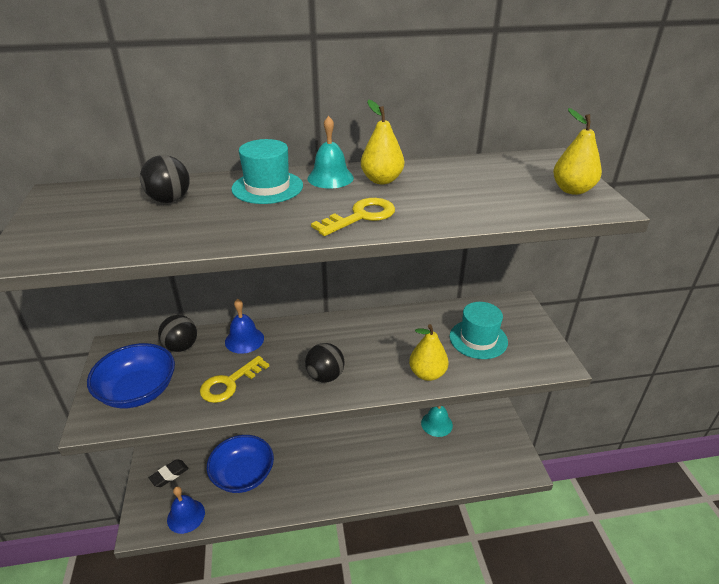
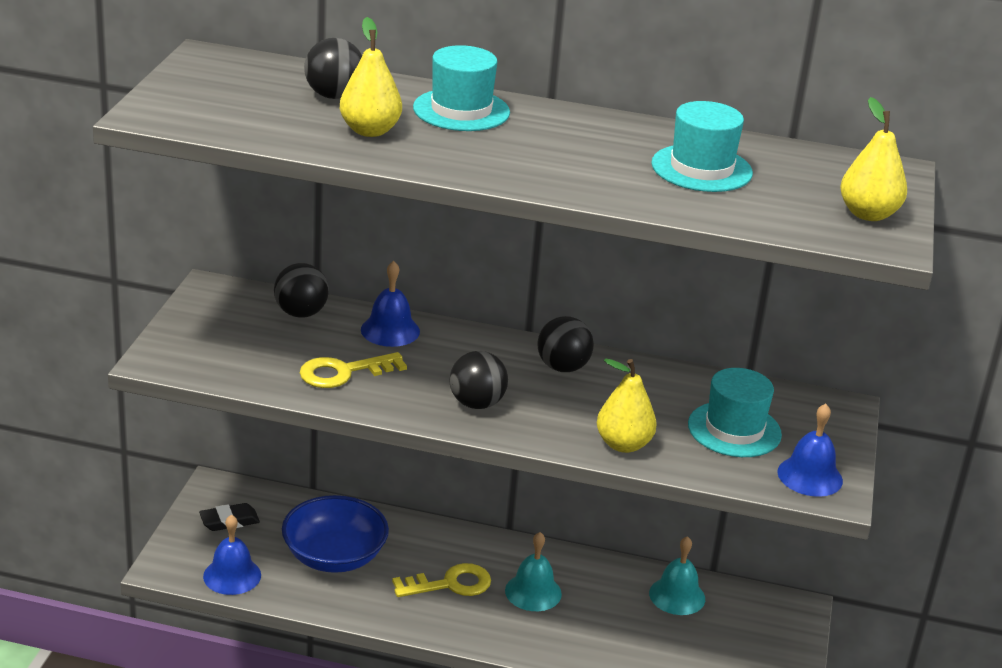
camera: 20 degrees right, 5 degrees down
(138, 391) = (224, 345): blue bowl -> none
(330, 178) = (551, 118): turquoise bell -> turquoise bell (533, 592)
(360, 330) = (562, 367): none -> black ball
(361, 216) = (551, 172): yellow key -> yellow key (450, 584)
(381, 180) = (616, 138): yellow pear -> yellow pear (370, 131)
(450, 187) = (701, 168): none -> turquoise hat
(538, 356) = (810, 476): none -> blue bell

